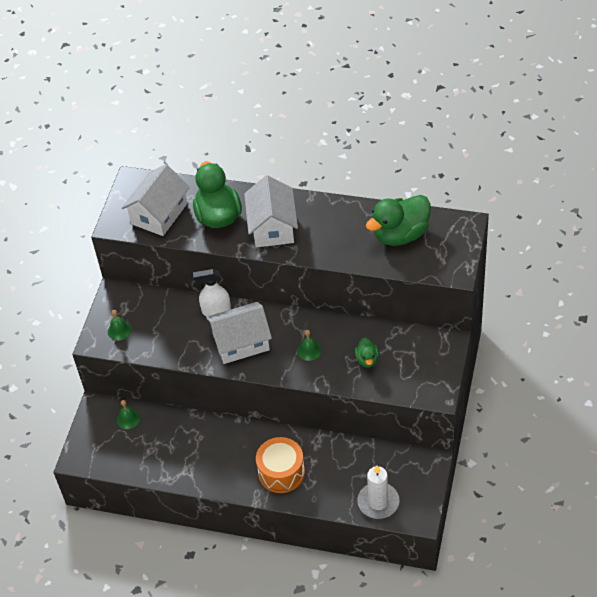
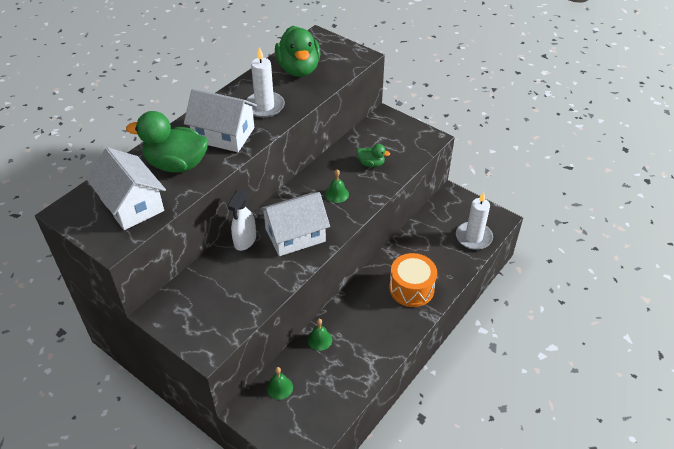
camera: 70 degrees left, 5 degrees down
(119, 330) = (209, 324): green bell -> green bell (319, 339)
(241, 342) = (295, 235): white house -> white house turned 60 degrees clockwise
(328, 236) = (264, 106): none -> white candle

